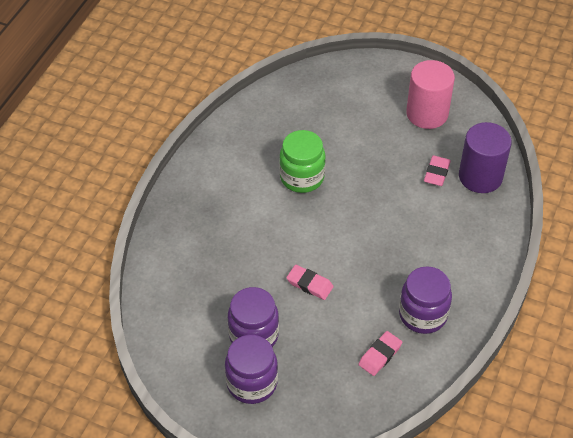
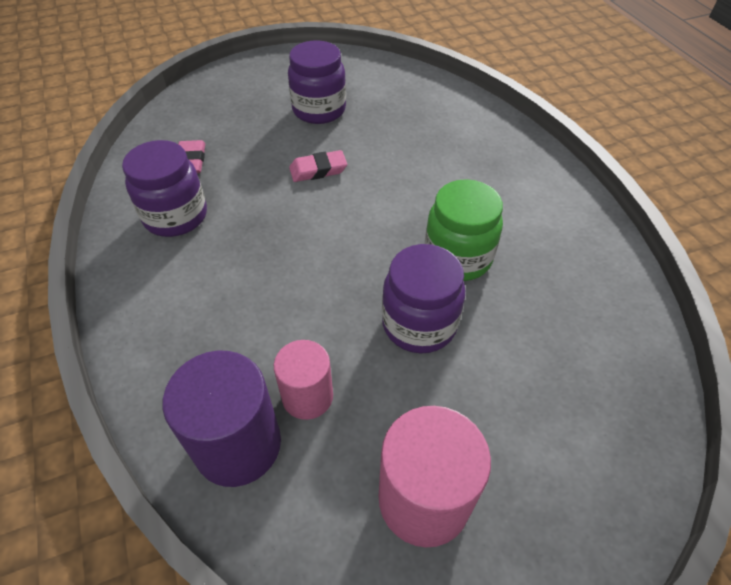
camera: 135 degrees right, 0 degrees up
(252, 383) = (282, 86): purple jar -> purple jar (419, 324)
(436, 173) = (307, 396): pink eraser -> pink cylinder

